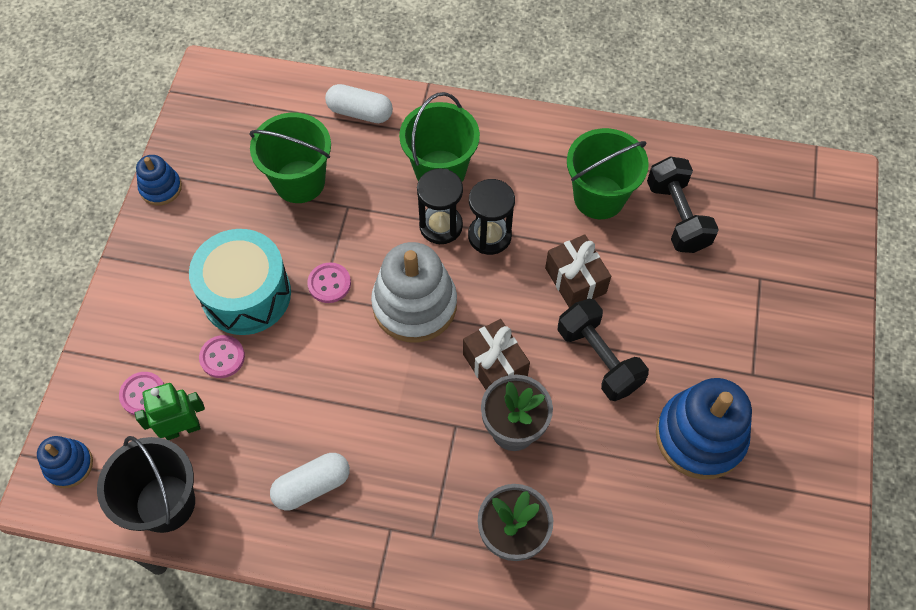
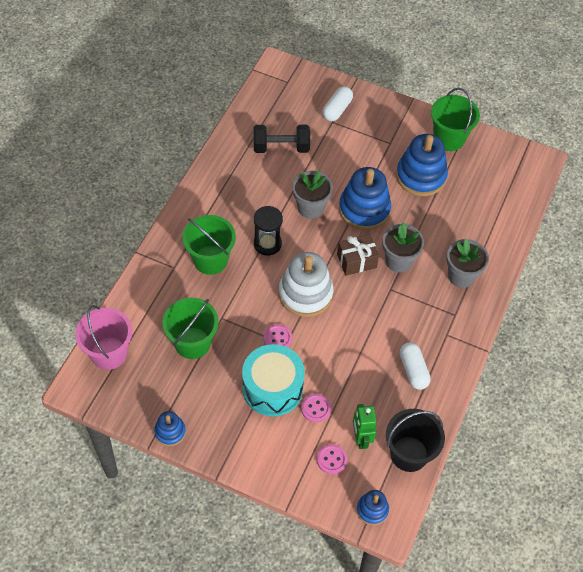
camera: 80 degrees left, 5 degrees down
(265, 94) = (109, 353): none -> pink bucket
(360, 112) = (146, 297): white capsule -> white capsule (337, 109)
(441, 226) = (252, 268): black hourglass -> none
(575, 280) = (310, 208): brown gift -> grey flower pot
(599, 197) = (256, 181): green bucket -> green bucket (449, 138)
(599, 358) = (364, 209): black dumbbell -> blue stacking toy

